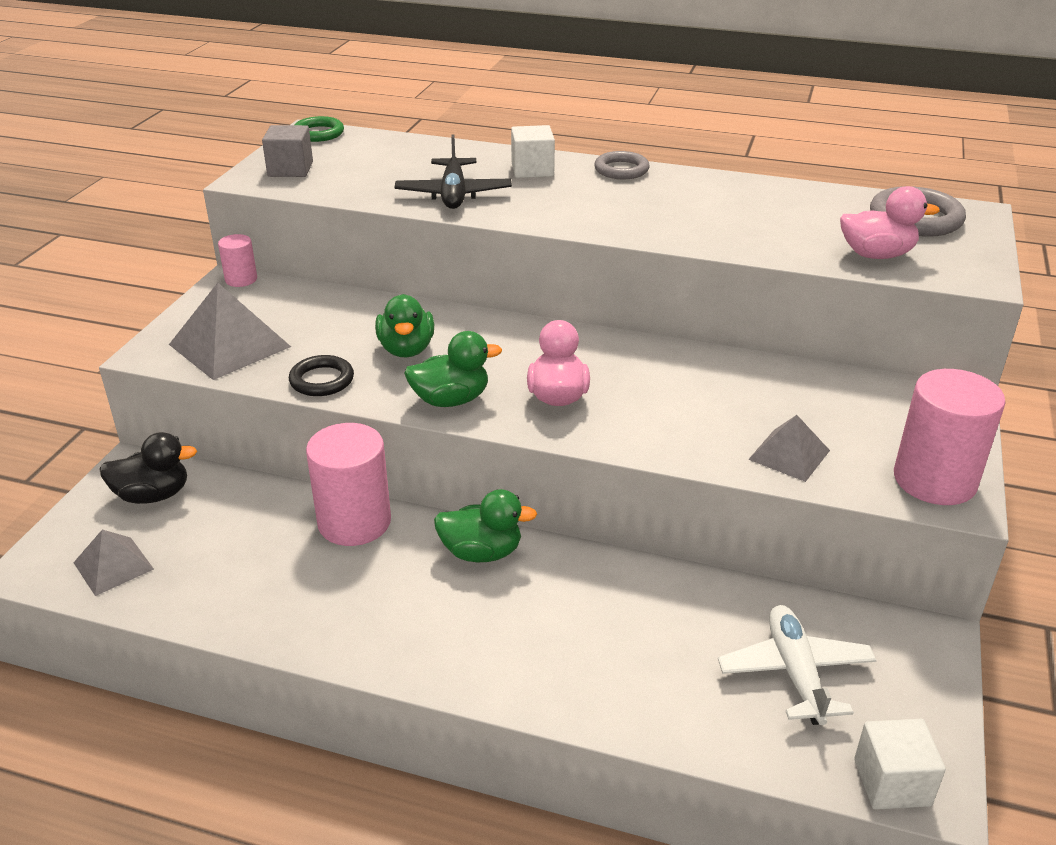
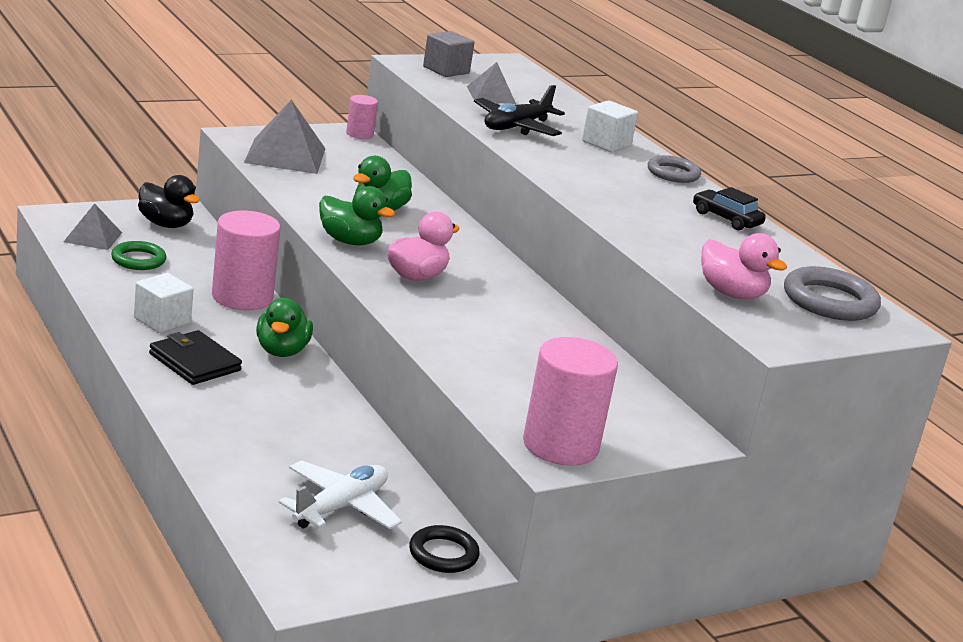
camera: 40 degrees right, 10 degrees down
(318, 133) = (512, 64): green ring -> green ring (138, 260)
(322, 380) = (299, 194): black ring -> black ring (443, 554)
(447, 629) = (195, 362): none -> black wallet
(481, 552) = (282, 351): green duck -> green duck turned 45 degrees clockwise
(729, 189) = (726, 219): none -> black car
(789, 454) = (494, 379): grey pyramid -> grey pyramid (491, 95)
(892, 782) = (288, 573): white cube -> white cube (162, 321)

